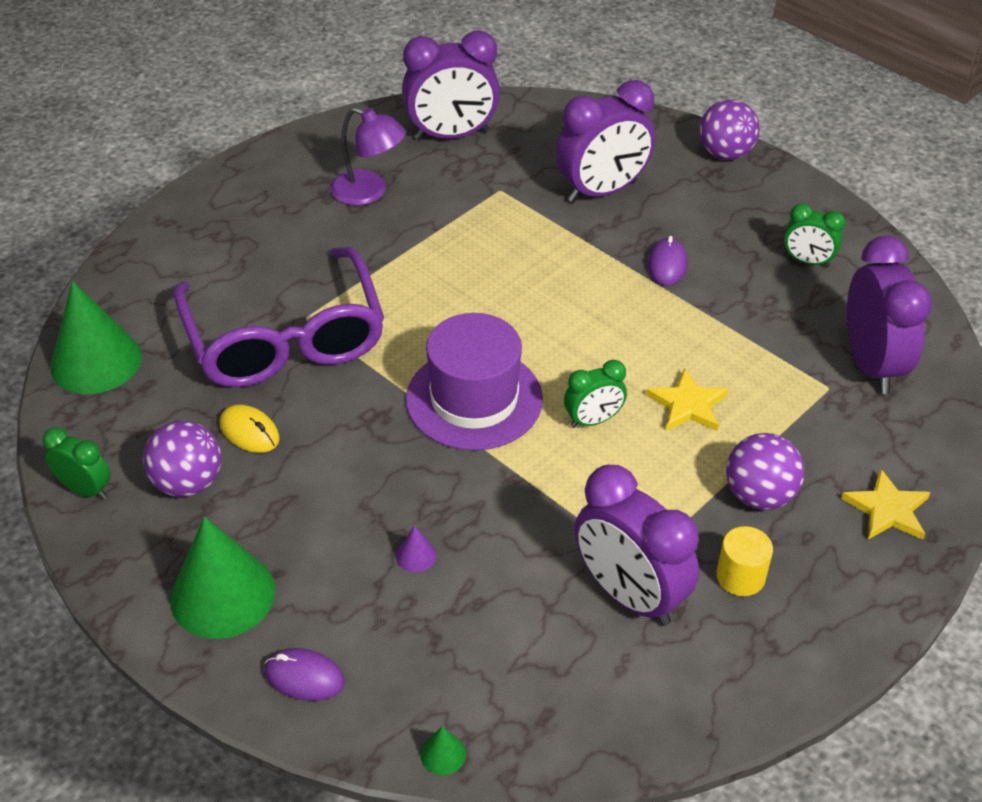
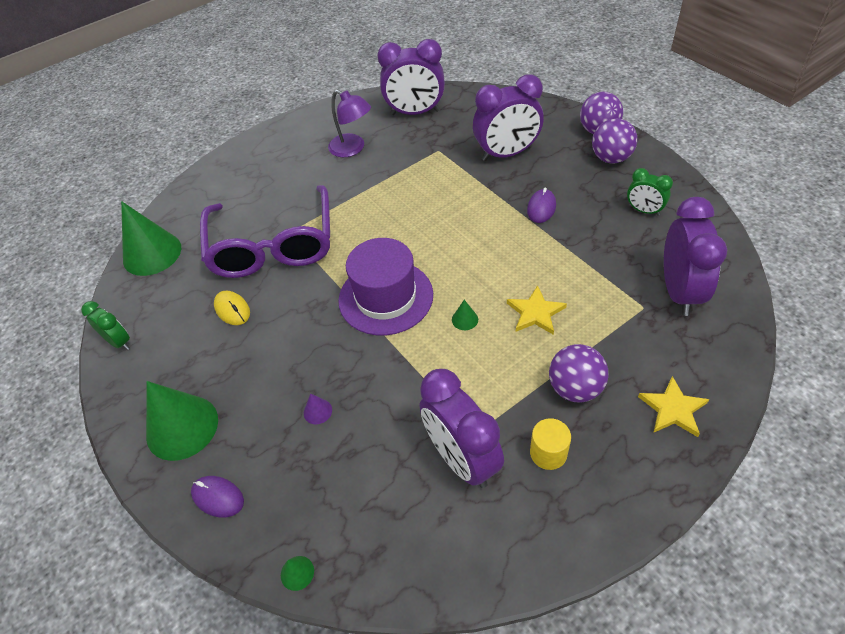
camera: 15 degrees right, 5 degrees up
(188, 483) = (183, 343): purple ball -> purple ball (611, 158)
(593, 420) = (465, 319): green clock -> green cone

